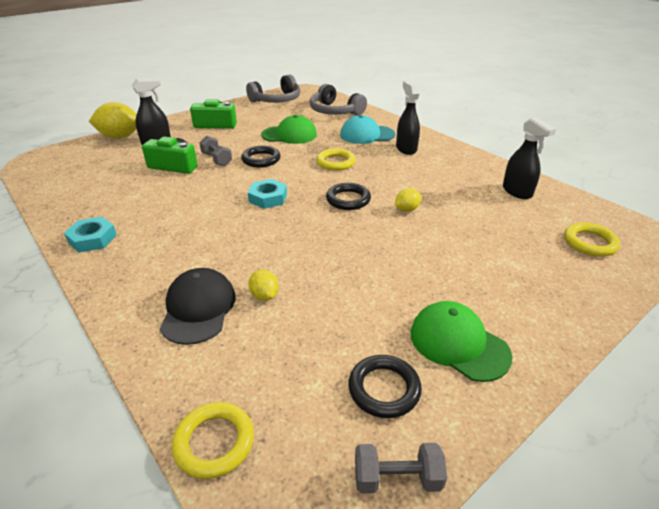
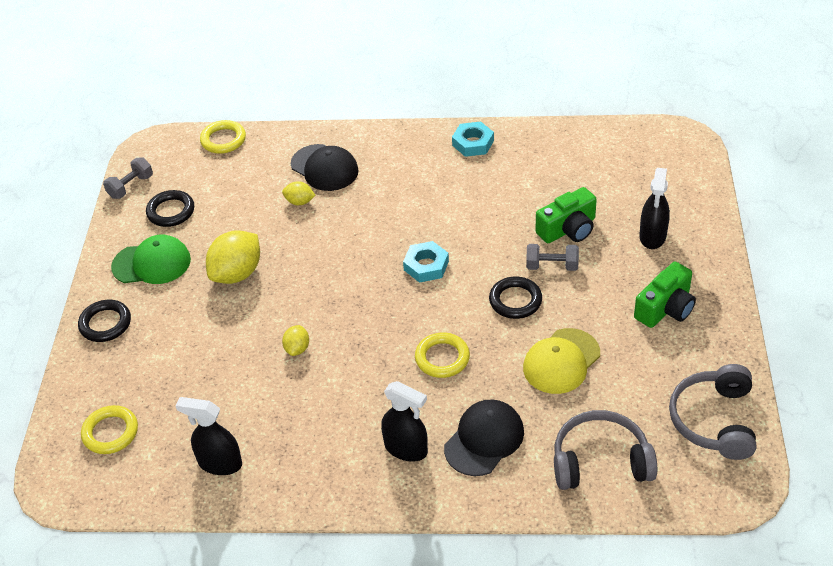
camera: 135 degrees right, 10 degrees up
(120, 137) = (700, 212): yellow lemon -> yellow lemon (237, 273)
(289, 135) = (561, 361): green cap -> yellow cap
(348, 199) = (360, 319): black ring -> black ring (105, 324)
(367, 135) = (484, 439): turquoise cap -> black cap

